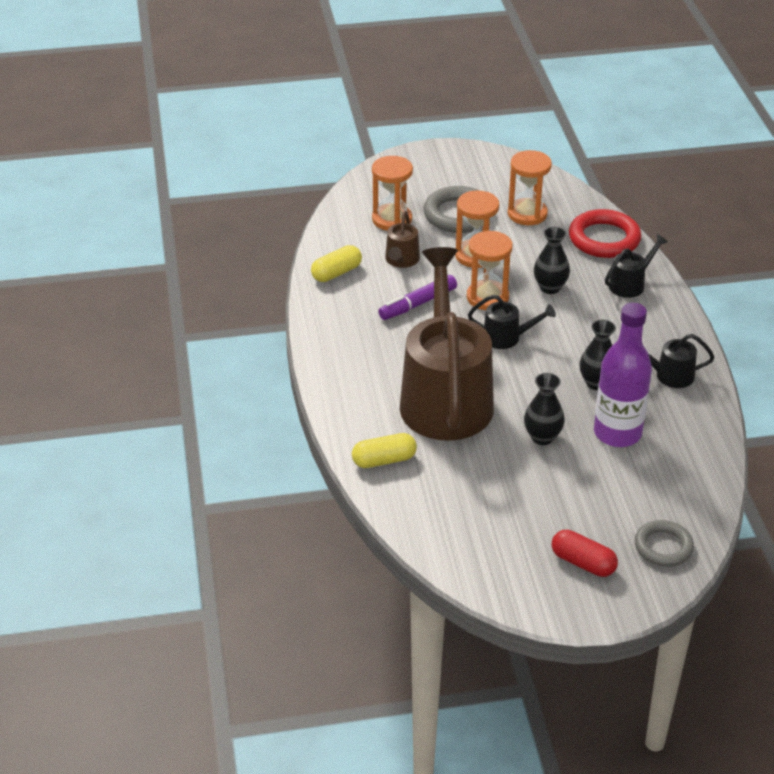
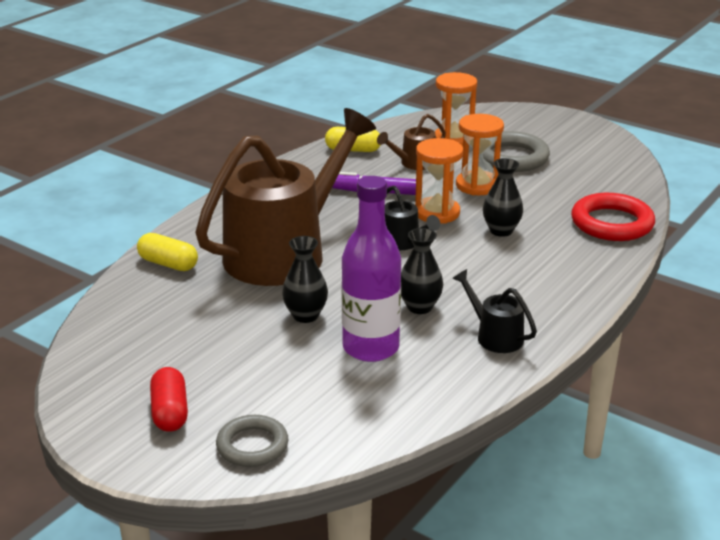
camera: 45 degrees right, 10 degrees down
(527, 214) = (571, 180): orange hourglass -> none
(630, 284) = (579, 261): black watering can -> none

